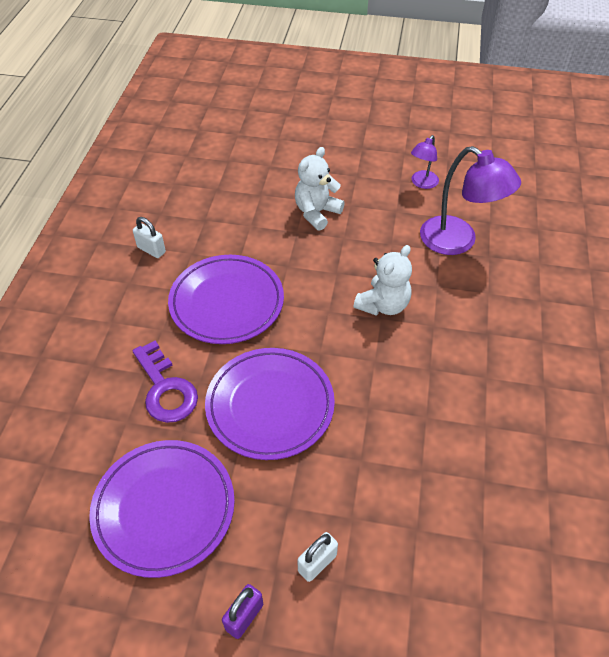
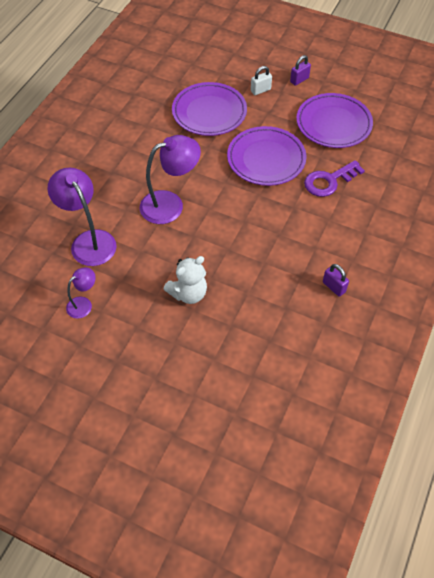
camera: 165 degrees left, 5 degrees up
(151, 250) = (334, 287): white padlock -> purple padlock
(165, 389) = (329, 181): purple key -> purple key turned 105 degrees counterclockwise
(227, 303) = (280, 229): purple plate -> purple plate (209, 112)
(383, 305) = (170, 204): white teddy bear -> purple lamp

